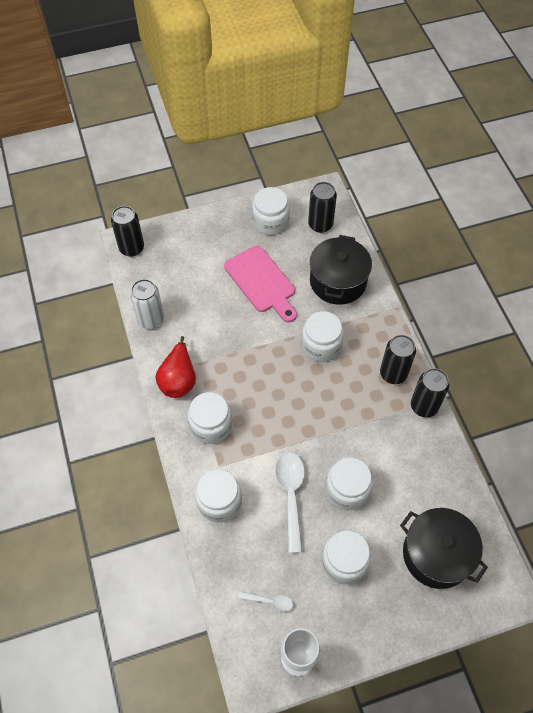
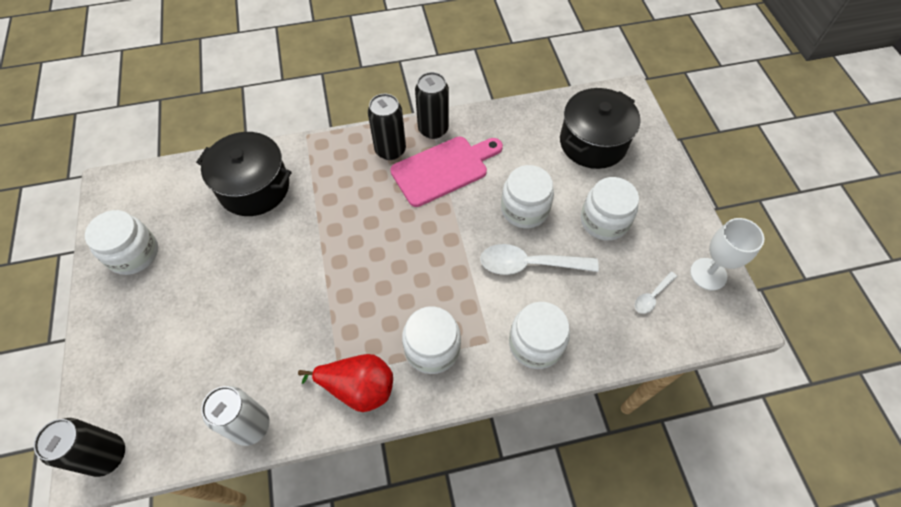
camera: 85 degrees left, 0 degrees up
(261, 282) = (229, 272): pink cutting board -> pink cutting board (443, 169)
(269, 601) = (652, 296): white spoon -> white spoon turned 150 degrees counterclockwise
(320, 225) = (162, 197): black can -> none
(321, 345) = (340, 214): white jar -> none

